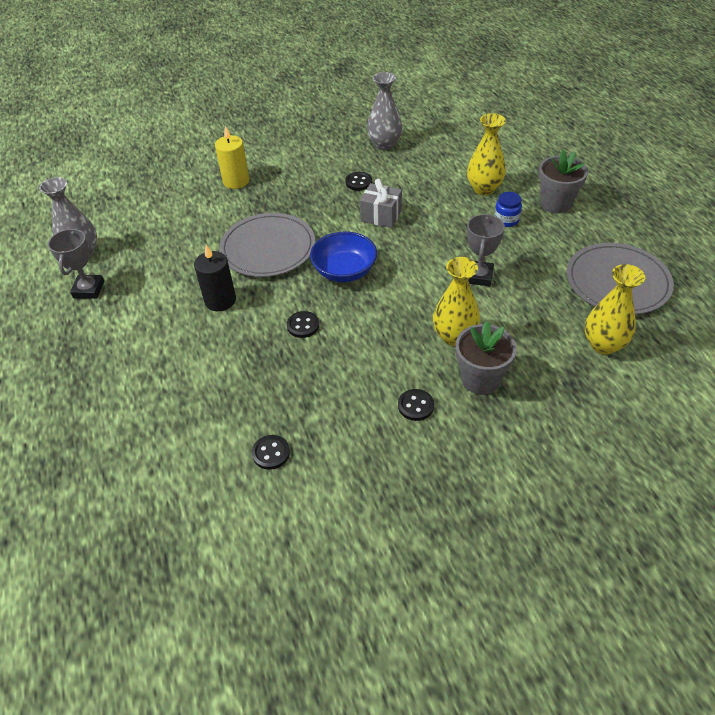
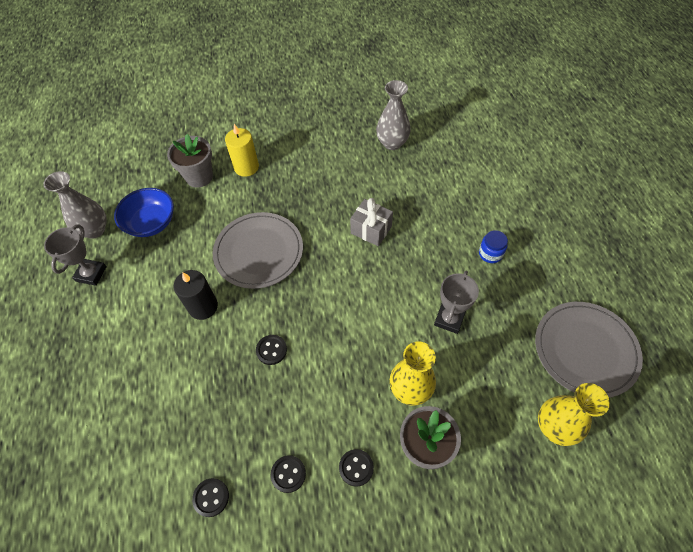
camera: 10 degrees right, 10 degrees up
(344, 271) = (323, 291): blue bowl -> blue bowl (151, 223)
(358, 182) = (358, 185): black button -> black button (288, 474)
(484, 189) = (476, 211): yellow vase -> none
(555, 203) = (543, 241): grey flower pot -> grey flower pot (199, 177)

